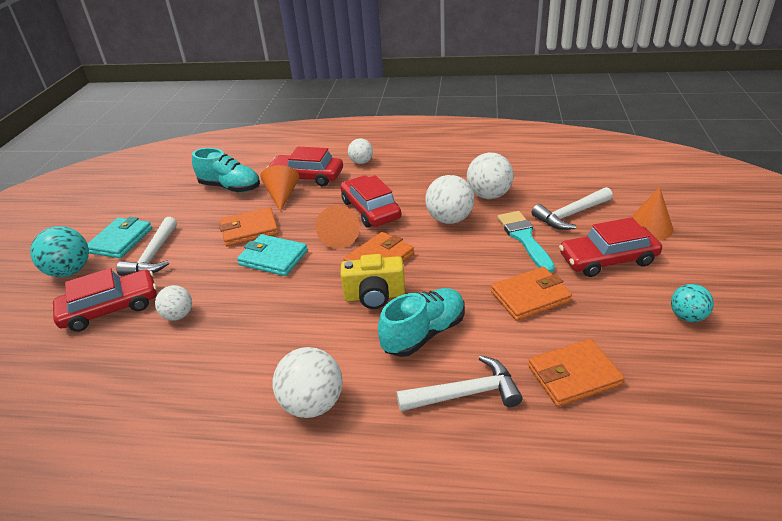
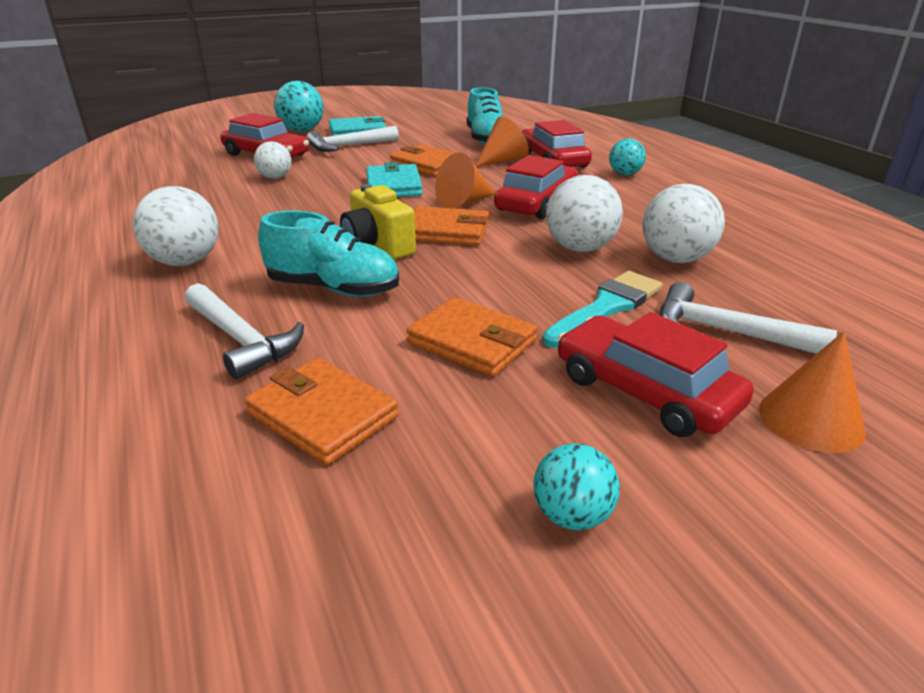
camera: 55 degrees right, 5 degrees down
(361, 162) = (624, 174): white ball -> turquoise ball

